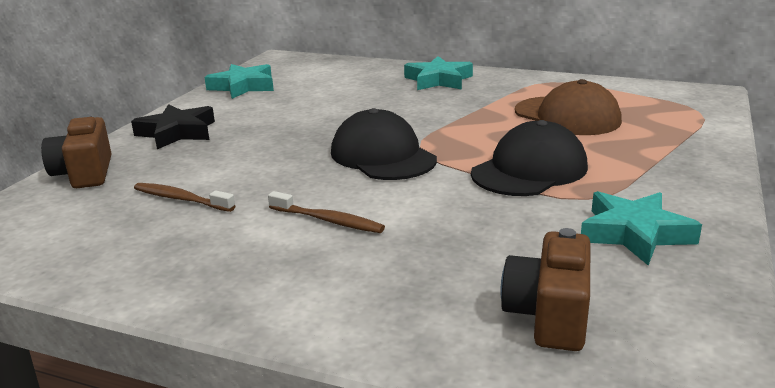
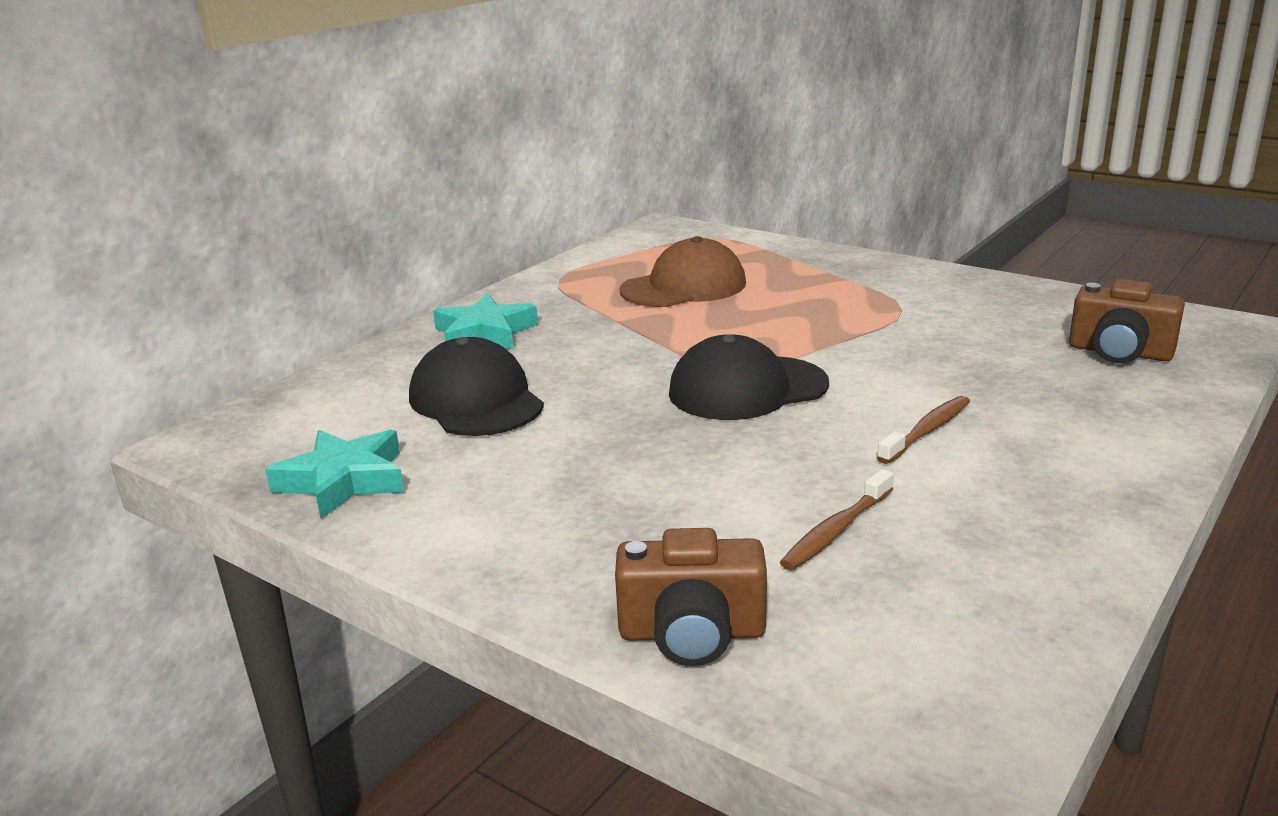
camera: 75 degrees left, 0 degrees up
(177, 132) = (546, 543): black star -> none
(529, 170) = (826, 322): black cap -> black cap (476, 400)
(634, 233) = (978, 304): turquoise star -> none

